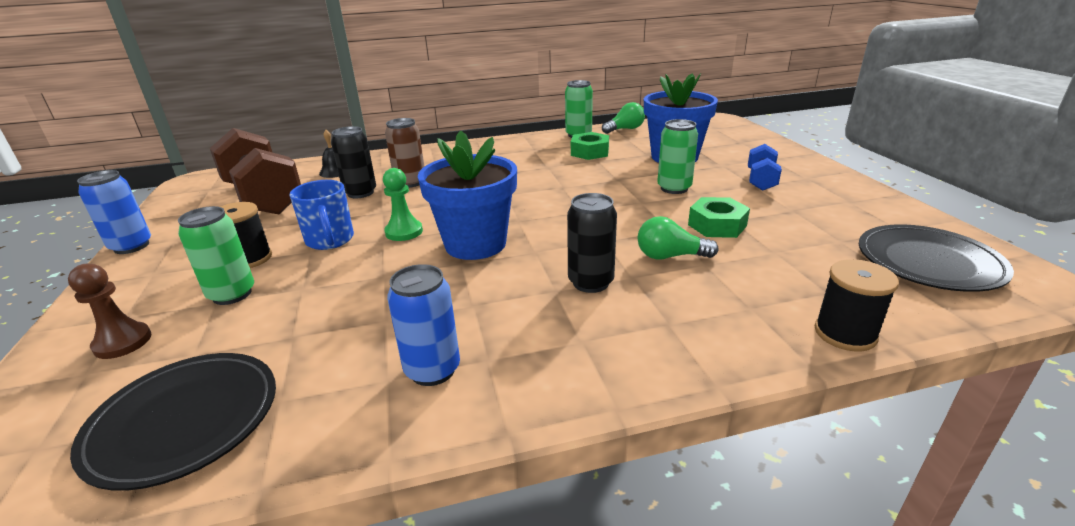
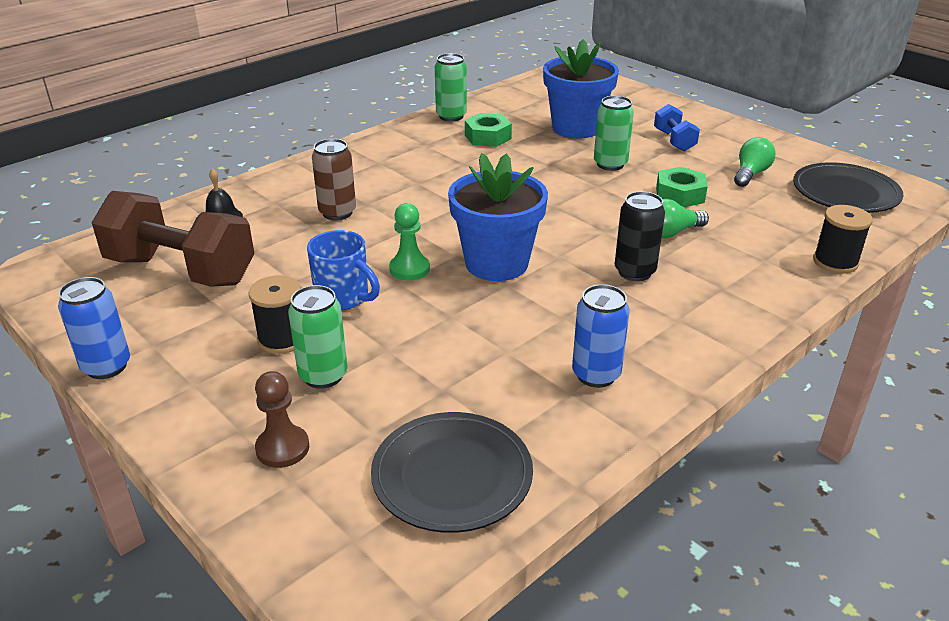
camera: 30 degrees left, 5 degrees up
(360, 193) = (296, 238): black can -> none
(625, 129) = (492, 100): green light bulb -> green light bulb (750, 174)

